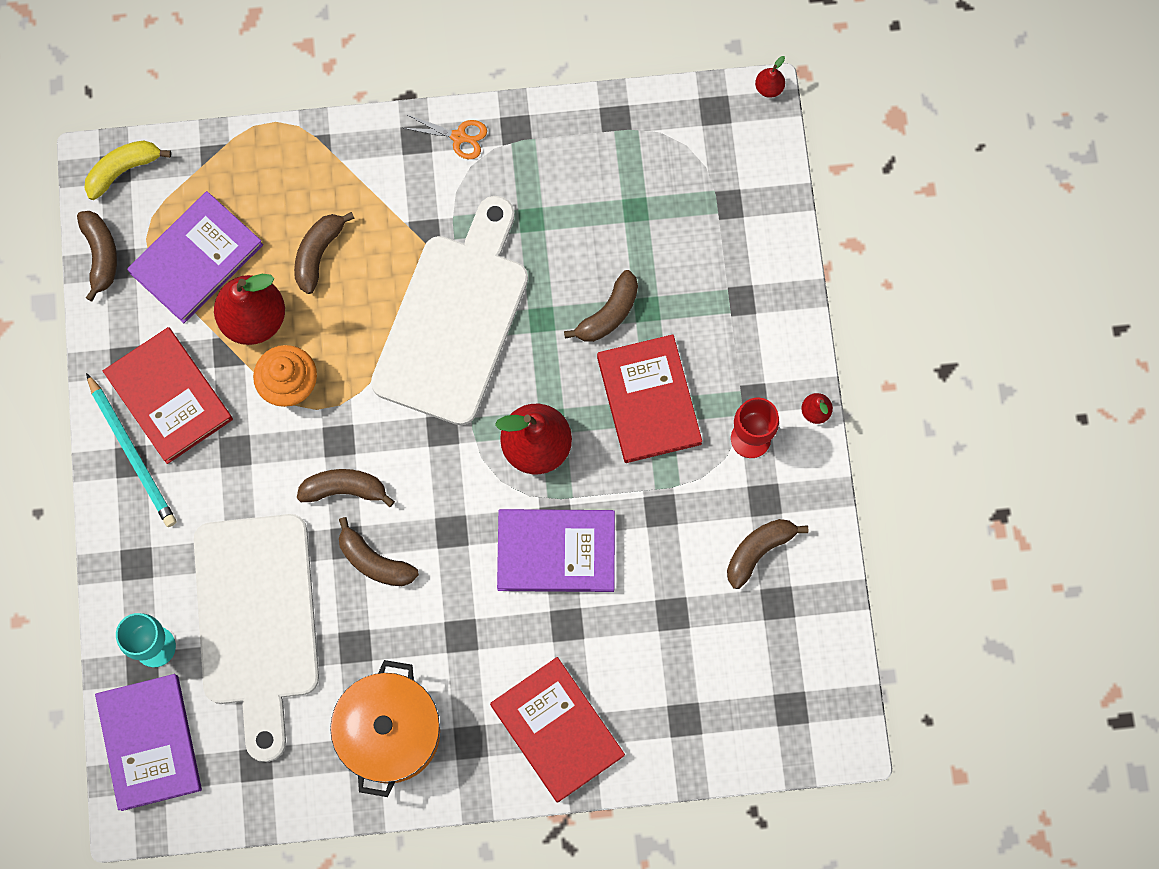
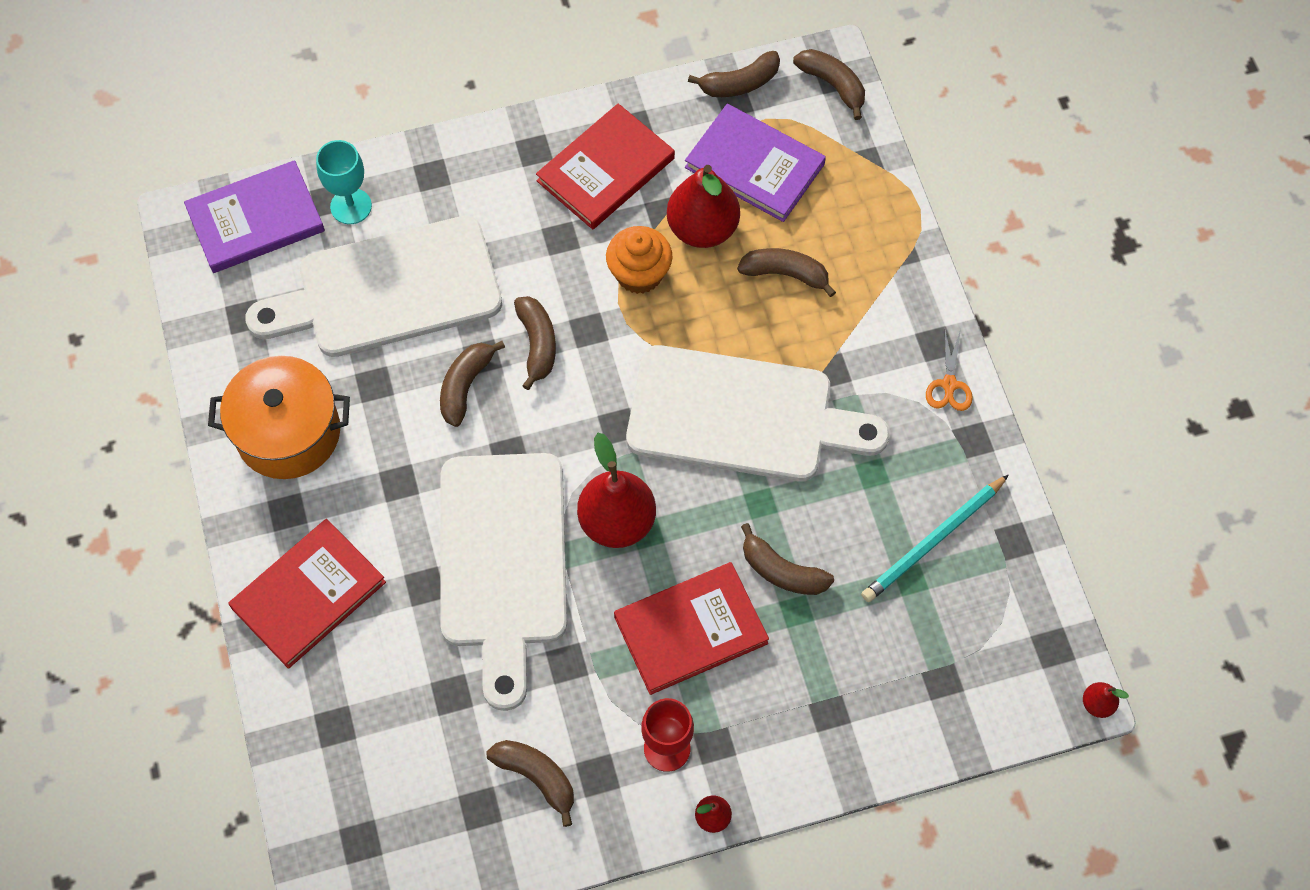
camera: 80 degrees right, 10 degrees down
(123, 170) = (833, 85): yellow banana -> brown banana
(132, 452) = (543, 149): turquoise pencil -> turquoise pencil (933, 541)
(556, 551) = (503, 561): purple book -> white cutting board

